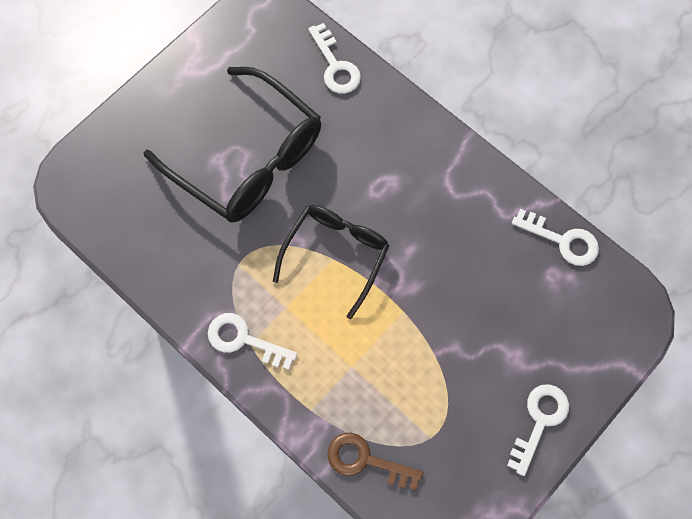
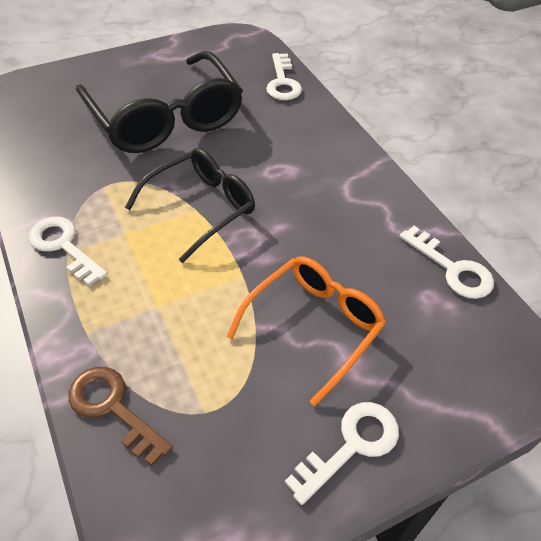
camera: 20 degrees right, 20 degrees down
(477, 336) = (314, 326): none -> orange glasses

